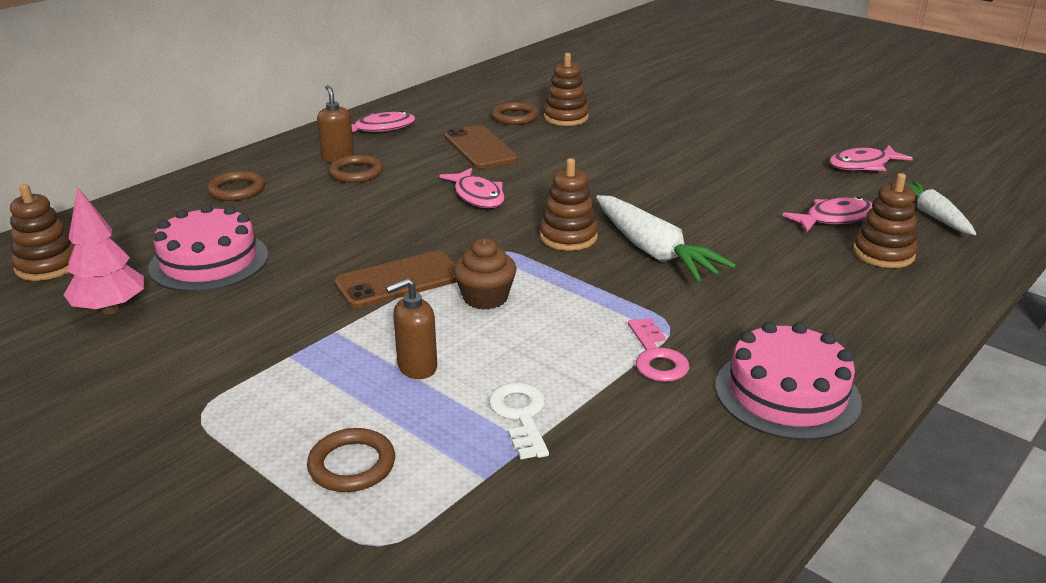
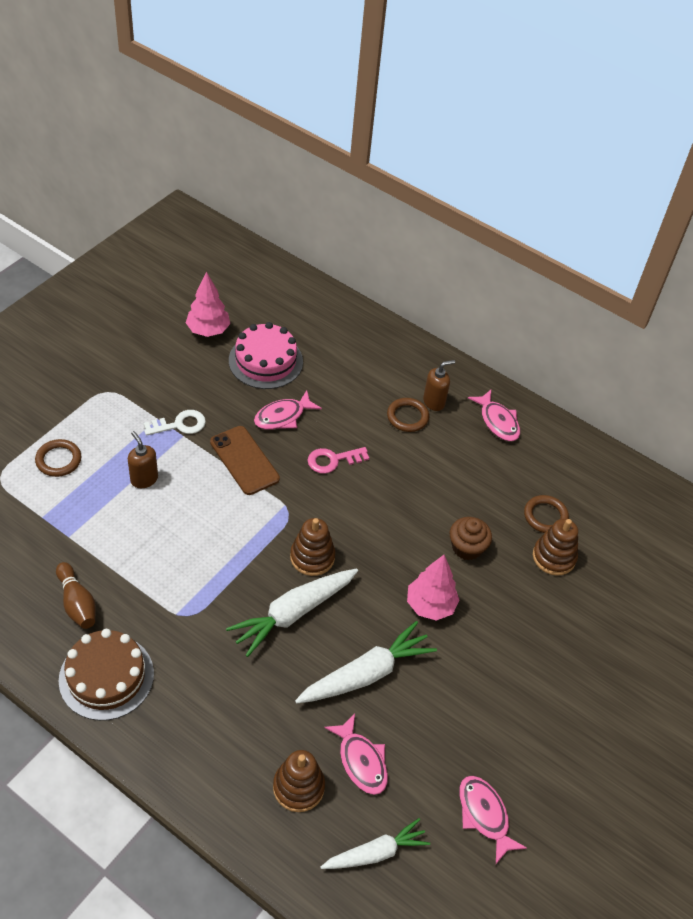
camera: 80 degrees right, 20 degrees up
(48, 265) = (257, 290): brown stacking toy -> none
(237, 190) = (369, 354): brown ring -> none
(477, 196) = (376, 496): pink fish -> pink fish (283, 416)
(480, 148) = (469, 493): brown phone -> none
(485, 298) = (223, 509): brown cupcake -> brown cupcake (467, 547)
(520, 415) = (94, 532): white key -> white key (180, 424)
(631, 175) = (430, 605): none -> pink tree
(656, 357) = (150, 605): pink key -> pink key (332, 460)
(663, 428) = (77, 603): none -> brown bowling pin
(726, 211) = (366, 674): none -> white carrot
(787, 393) = (106, 676): pink cake -> brown cake

